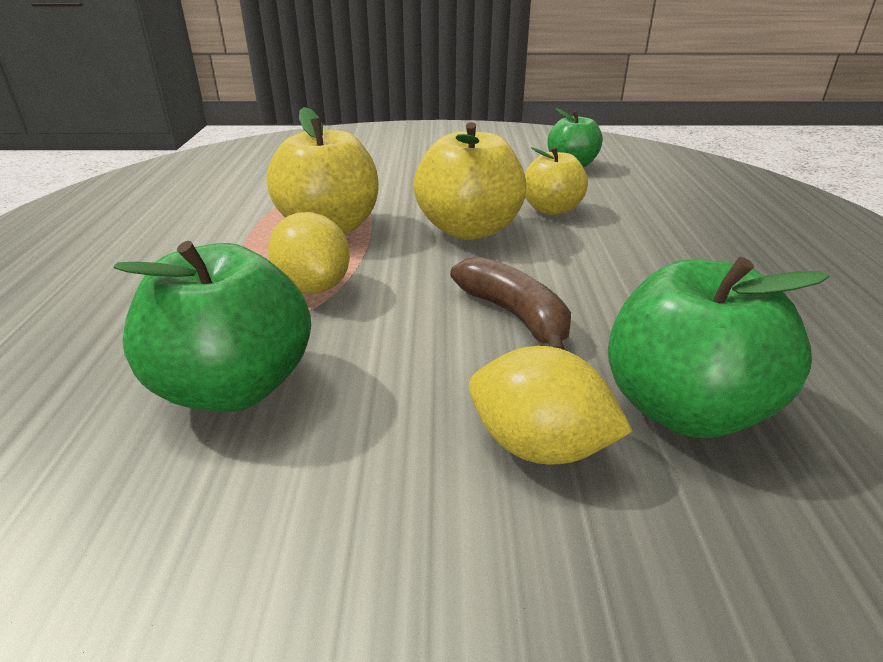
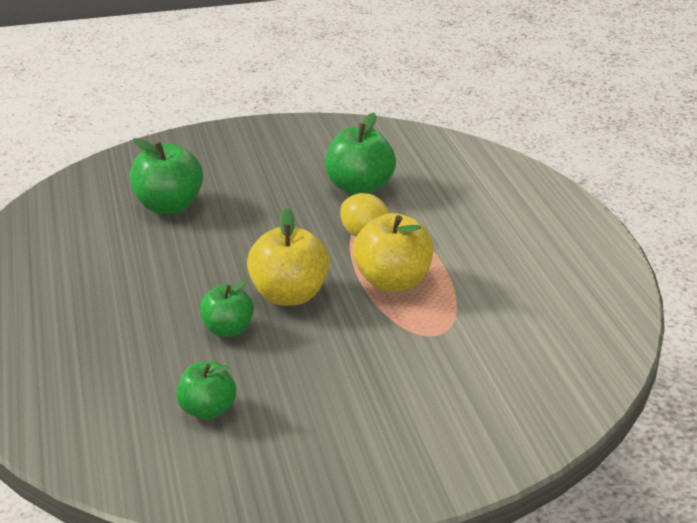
camera: 165 degrees right, 0 degrees up
(515, 315) = (245, 235): brown banana -> none
(539, 446) = (228, 187): yellow lemon -> none
(551, 209) = (228, 329): yellow apple -> green apple

